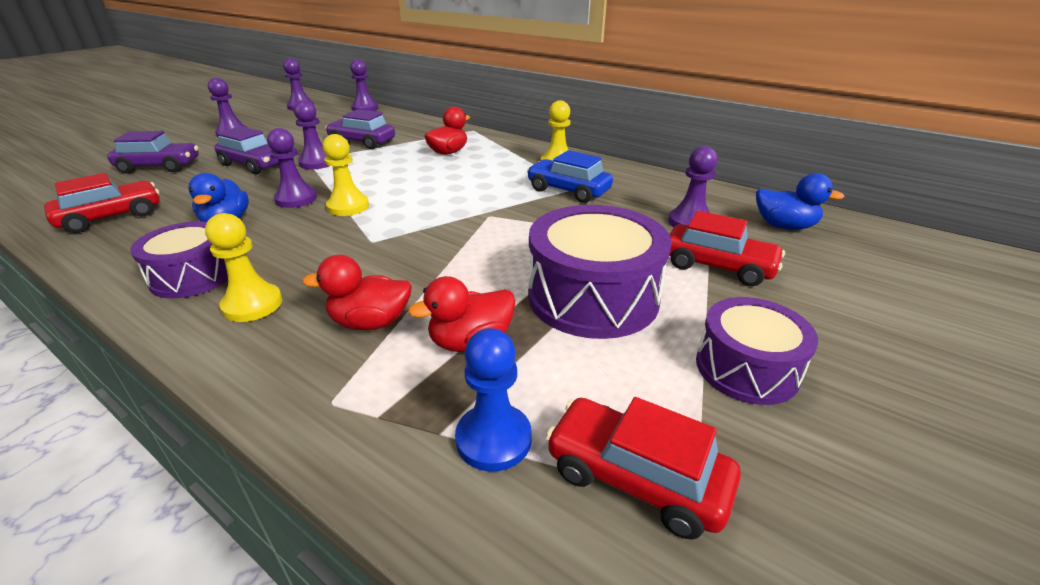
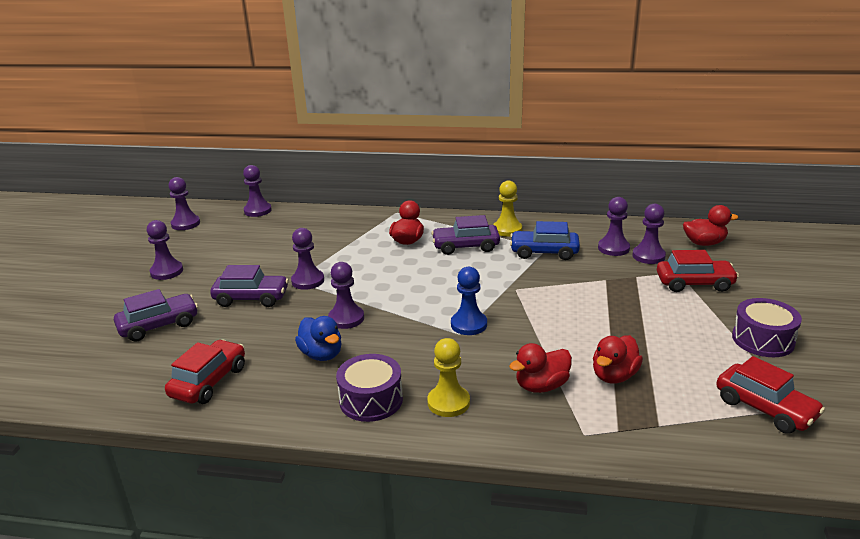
camera: 25 degrees left, 5 degrees down
(348, 207) = (400, 312): yellow pawn -> none
(362, 142) = (315, 249): purple car -> purple car (465, 246)
(493, 439) = (687, 418): blue pawn -> blue pawn (469, 324)
(593, 297) = (648, 326): purple drum -> none
(636, 478) = (765, 408): red car -> red car turned 135 degrees counterclockwise
(654, 205) = (613, 248): none -> purple pawn
(784, 226) = (704, 243): blue duck -> red duck

